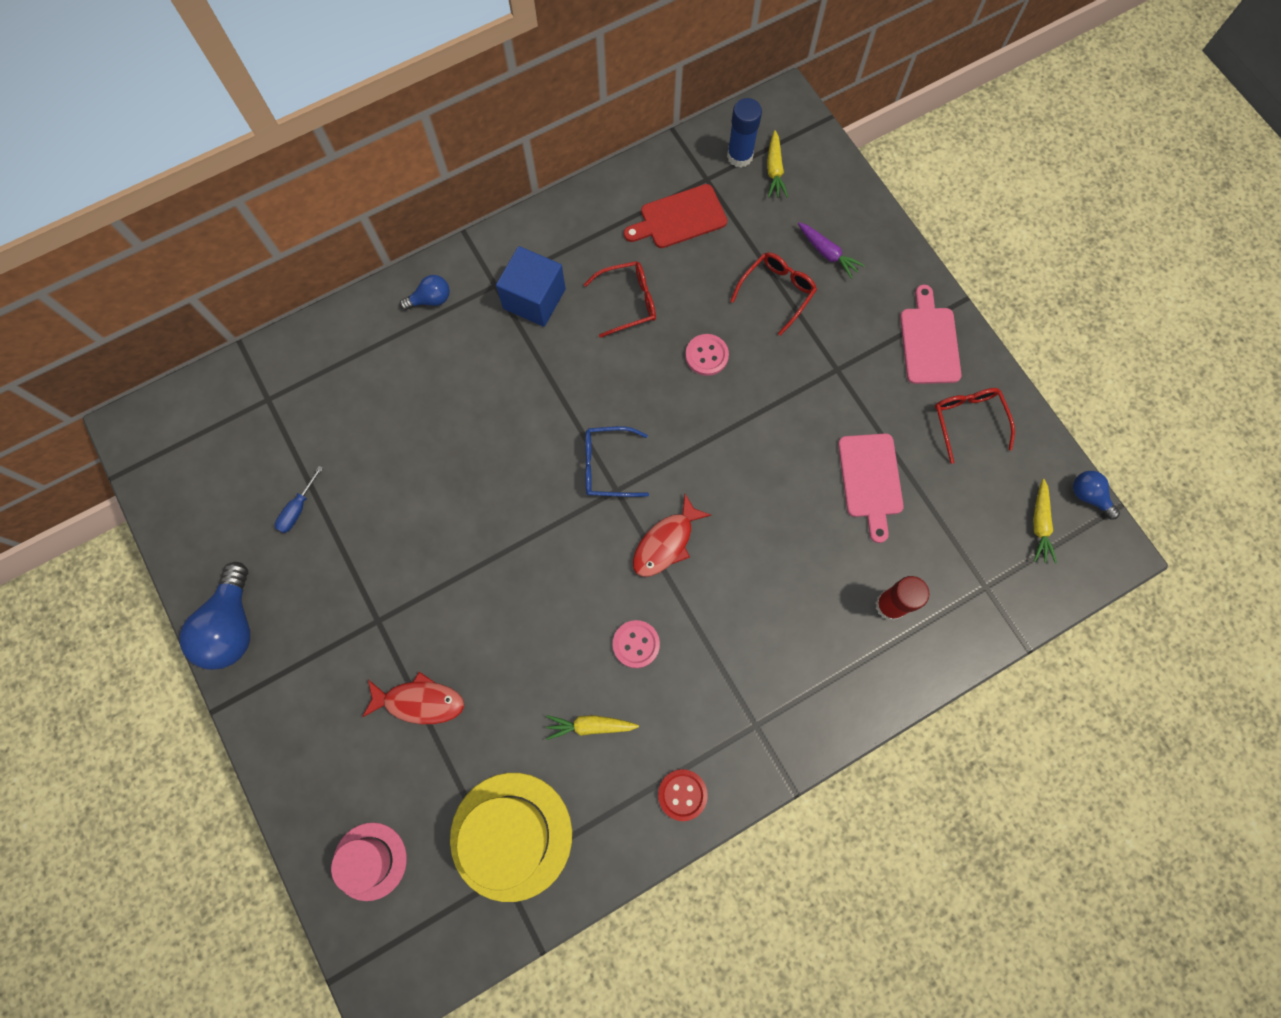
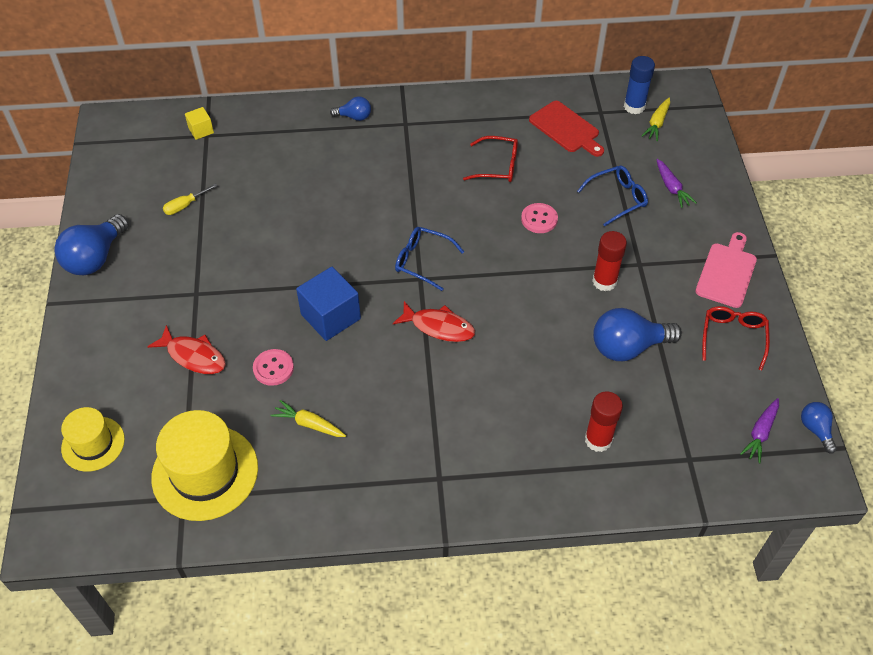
camera: 25 degrees right, 20 degrees down
(257, 395) = (201, 130): none -> yellow cube
(298, 508) = (185, 205): blue screwdriver -> yellow screwdriver
(370, 861) = (93, 444): pink hat -> yellow hat
(534, 299) = (429, 141): blue cube -> blue cube (330, 316)
(636, 644) = (376, 384): pink button -> pink button (273, 368)
(666, 543) = (438, 327): red fish -> red fish turned 135 degrees counterclockwise
(679, 218) = (566, 129): red cutting board -> red cutting board turned 135 degrees counterclockwise
(682, 794) = (353, 502): red button -> none
(777, 292) = (617, 198): red glasses -> blue glasses
(811, 407) = (604, 281): none -> red glue stick
(870, 480) = (628, 347): pink cutting board -> blue light bulb
(1039, 524) = (760, 433): yellow carrot -> purple carrot

